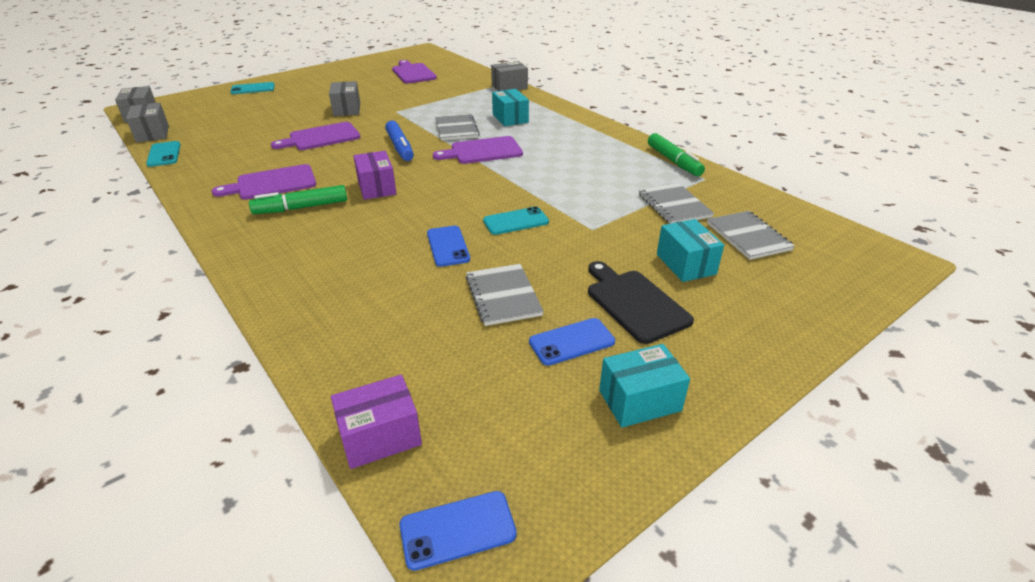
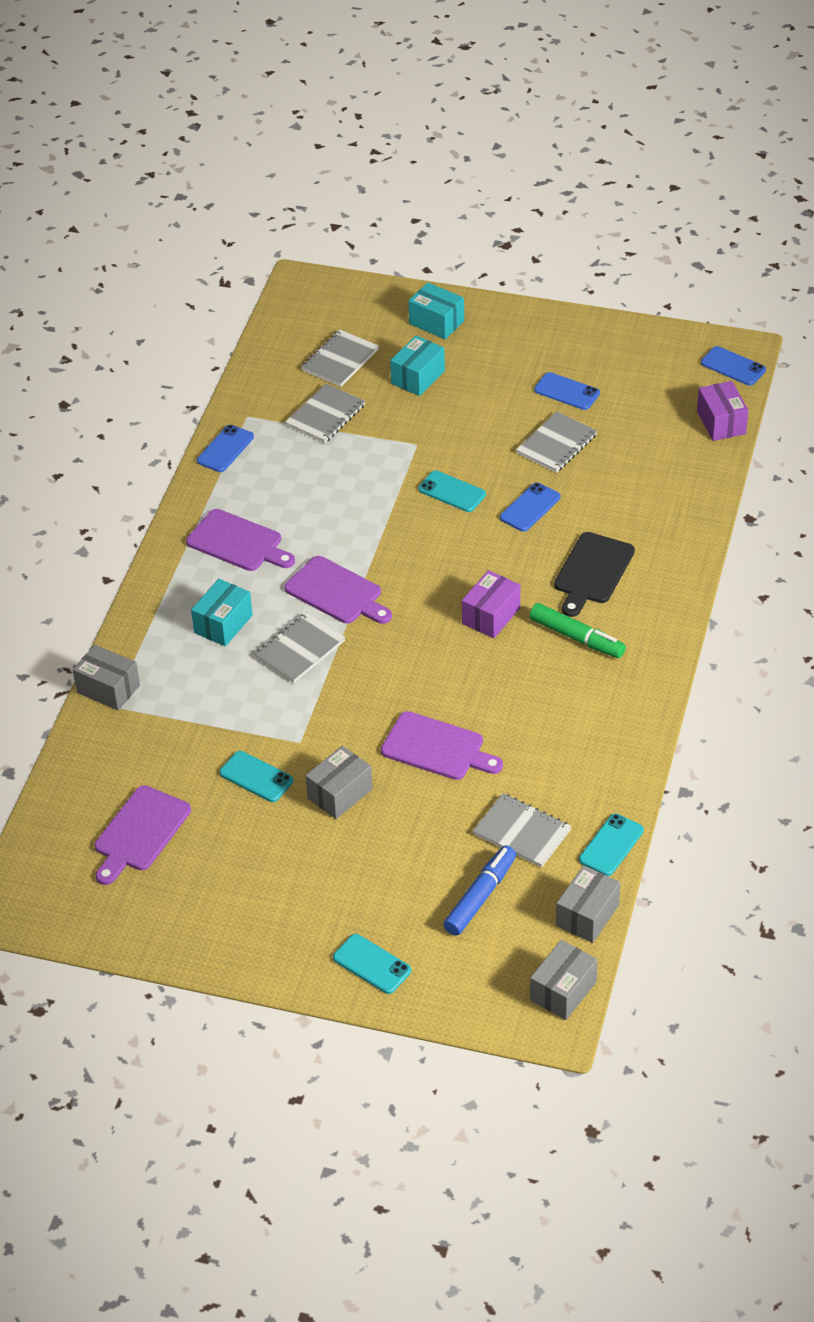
camera: 125 degrees left, 10 degrees up
(228, 137) = (522, 832): none -> grey notebook
(272, 183) = (564, 696): purple cutting board -> purple cutting board (238, 542)
(380, 436) = (721, 422): purple box -> purple box turned 45 degrees clockwise
(395, 98) = (256, 777): none -> turquoise phone
(400, 147) = (393, 663): blue marker -> blue marker (480, 896)
(634, 303) = (495, 382): black cutting board -> black cutting board (592, 572)
(640, 400) = (585, 346): turquoise box -> turquoise box (436, 322)
(673, 161) = (225, 449): green marker -> blue phone

